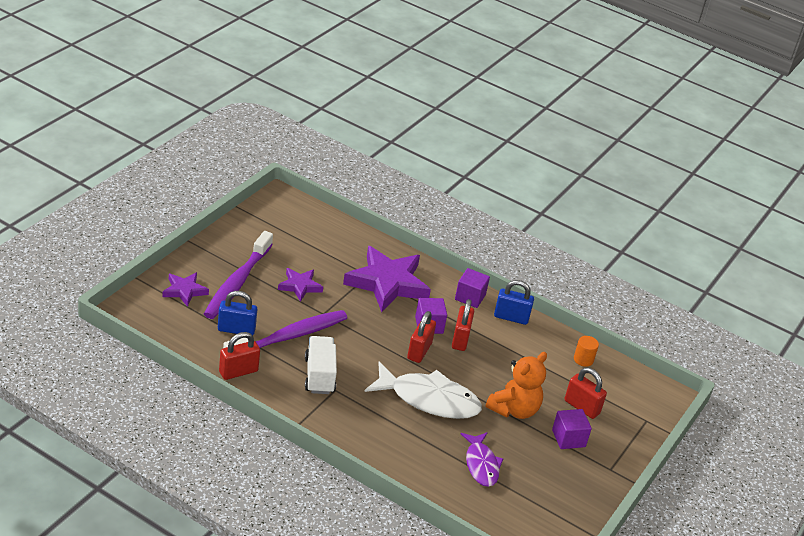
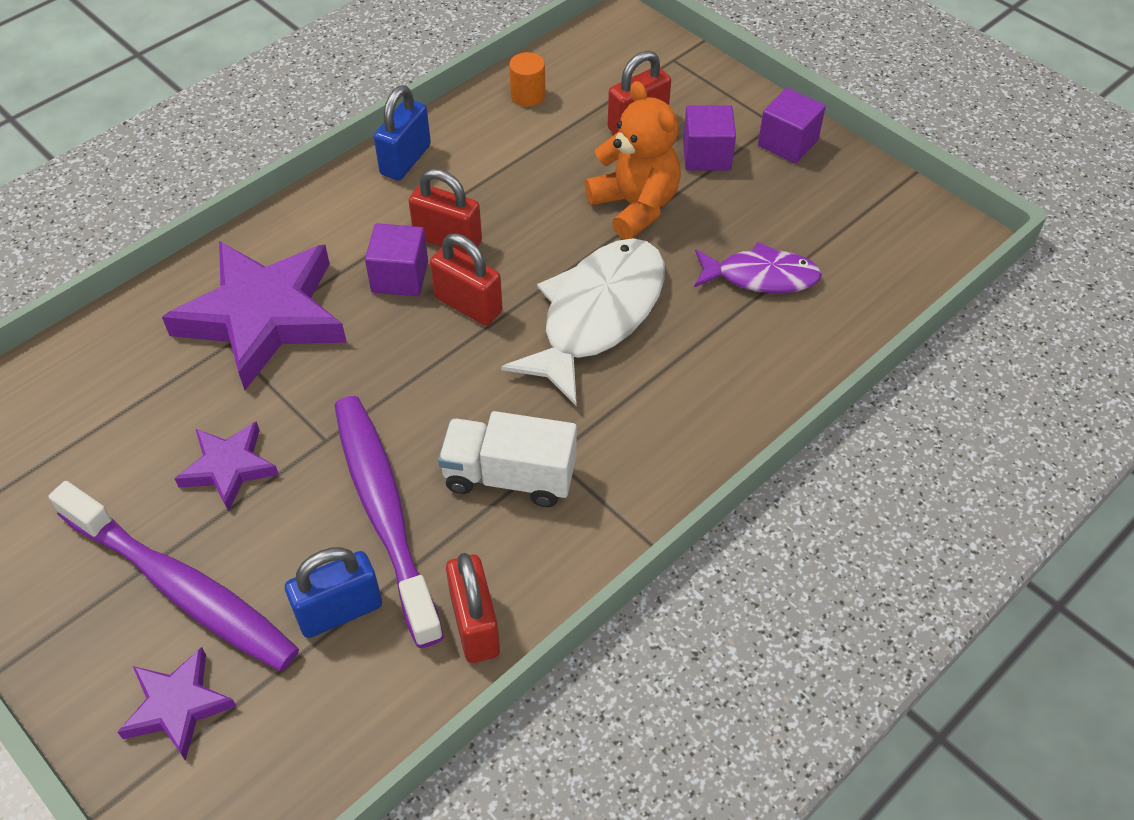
camera: 70 degrees left, 15 degrees up
(236, 329) = (339, 611): blue padlock -> blue padlock turned 45 degrees clockwise
(470, 297) = (337, 203): purple cube -> purple cube (788, 143)

